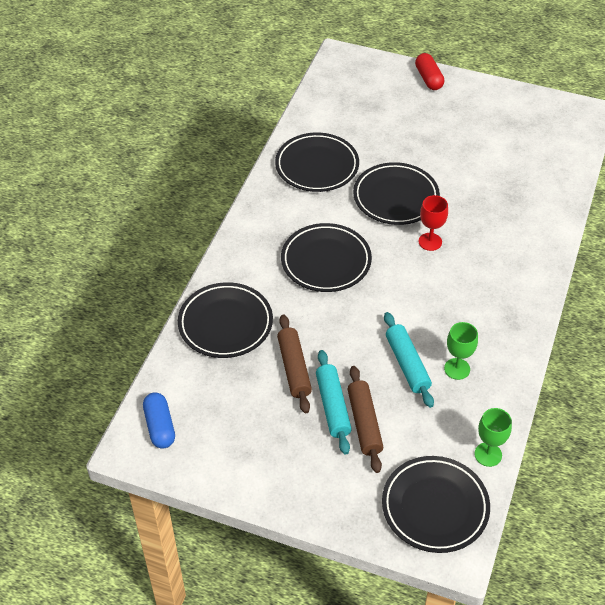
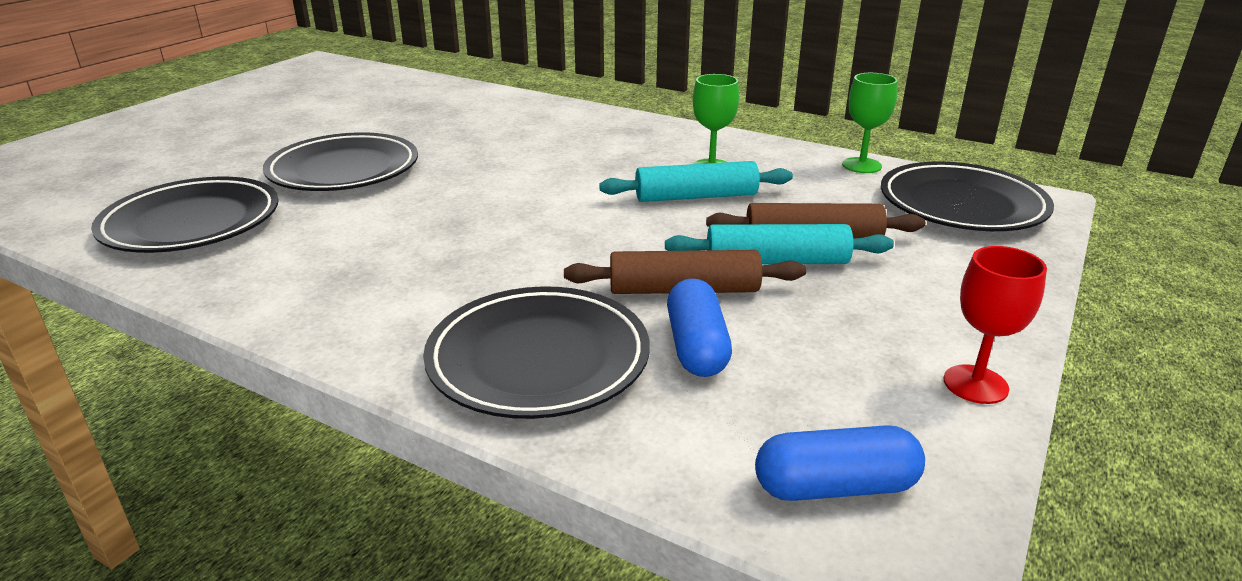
camera: 80 degrees left, 20 degrees down
(244, 377) = (696, 347): none -> blue capsule
(326, 261) = (439, 237): black plate -> none
(428, 79) = (116, 125): red capsule -> none
(430, 242) = (459, 158): red goblet -> red goblet (975, 384)

